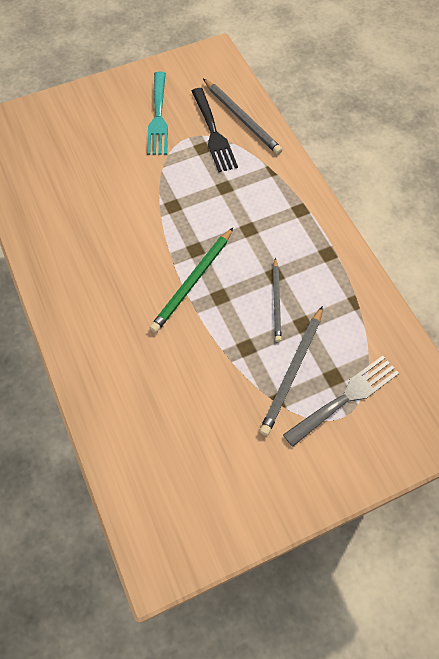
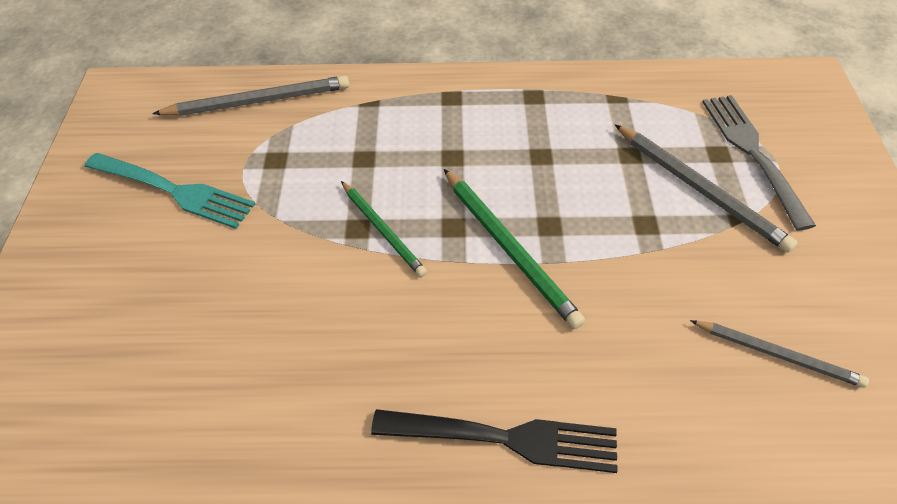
camera: 65 degrees left, 10 degrees down
(177, 218) = (383, 230): none -> green pencil
(213, 132) = (257, 138): black fork -> black fork (503, 438)
(276, 301) = (584, 168): grey pencil -> grey pencil (778, 354)

